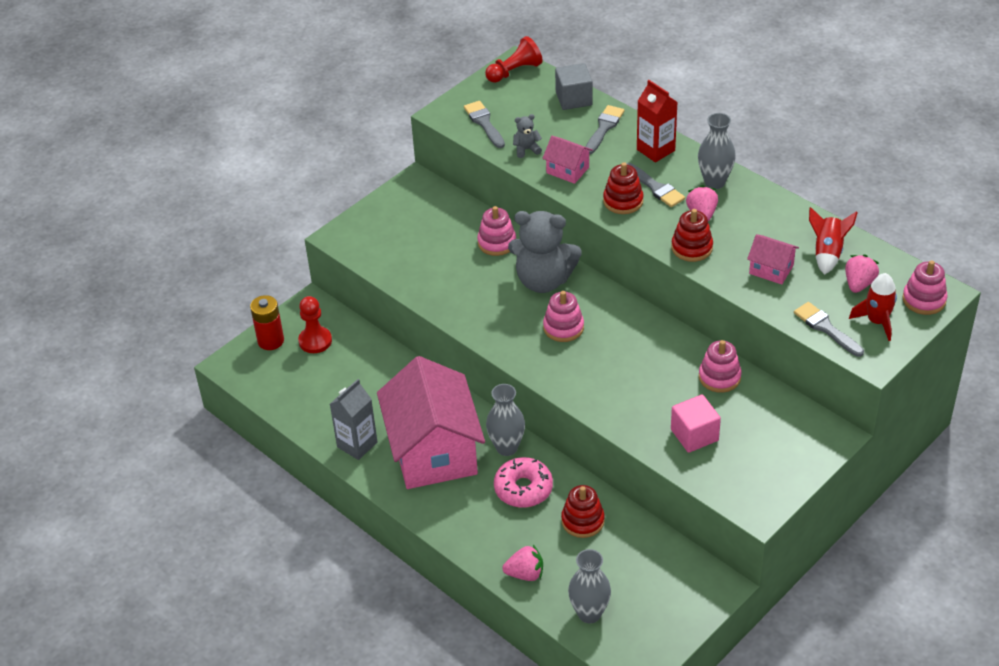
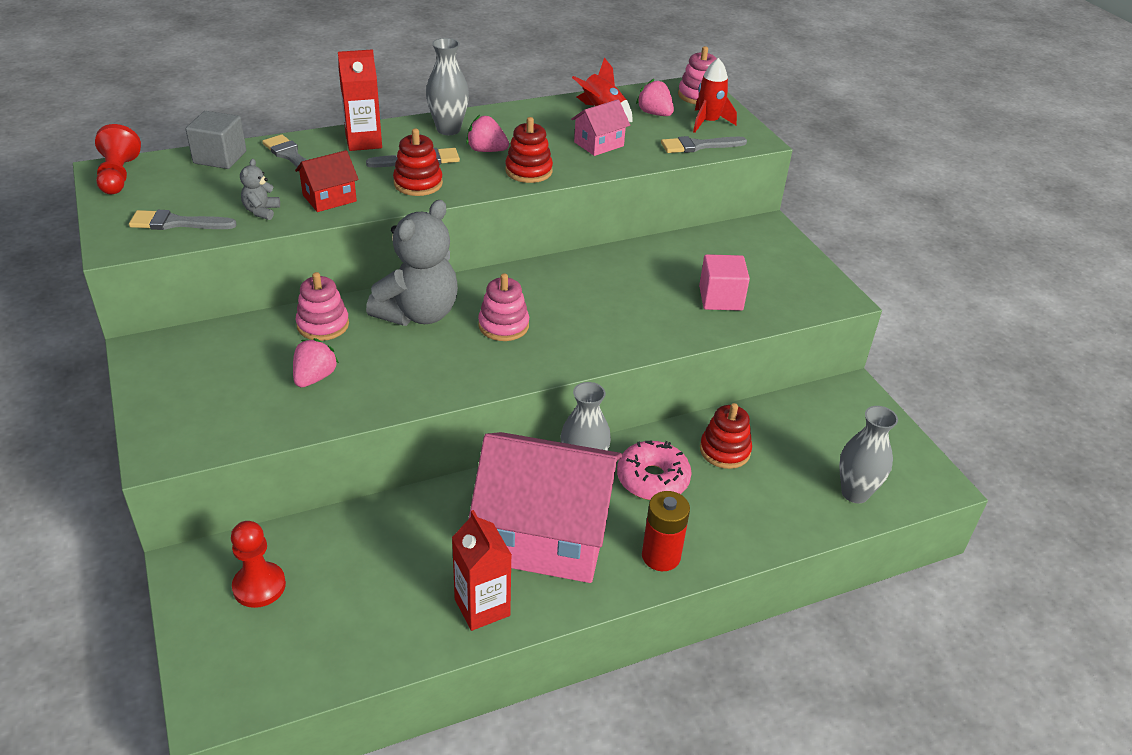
camera: 70 degrees left, 5 degrees down
(270, 341) = (211, 637): red battery -> red battery (661, 556)
(357, 444) = (482, 607): grey carton -> red carton
(525, 574) = (778, 523): pink strawberry -> pink strawberry (314, 377)
(567, 170) = (329, 198): pink house -> red house
(719, 377) = (653, 257): pink stacking toy -> none

